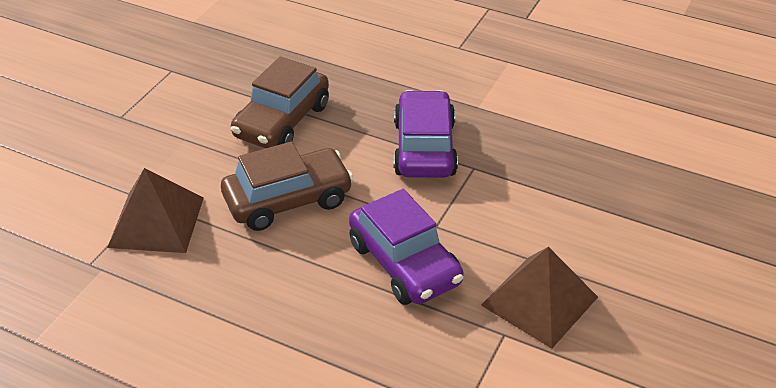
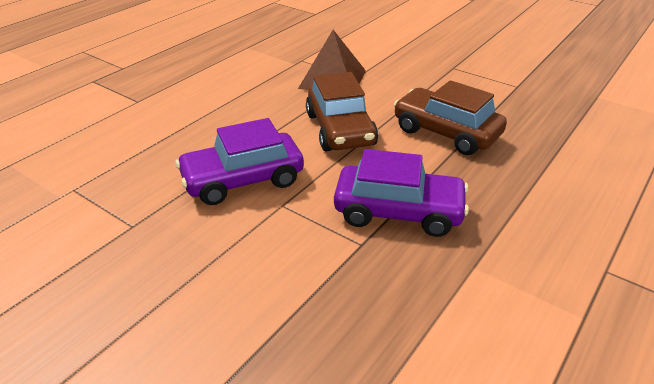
camera: 100 degrees right, 5 degrees down
(539, 300) = (154, 256): brown pyramid -> none

